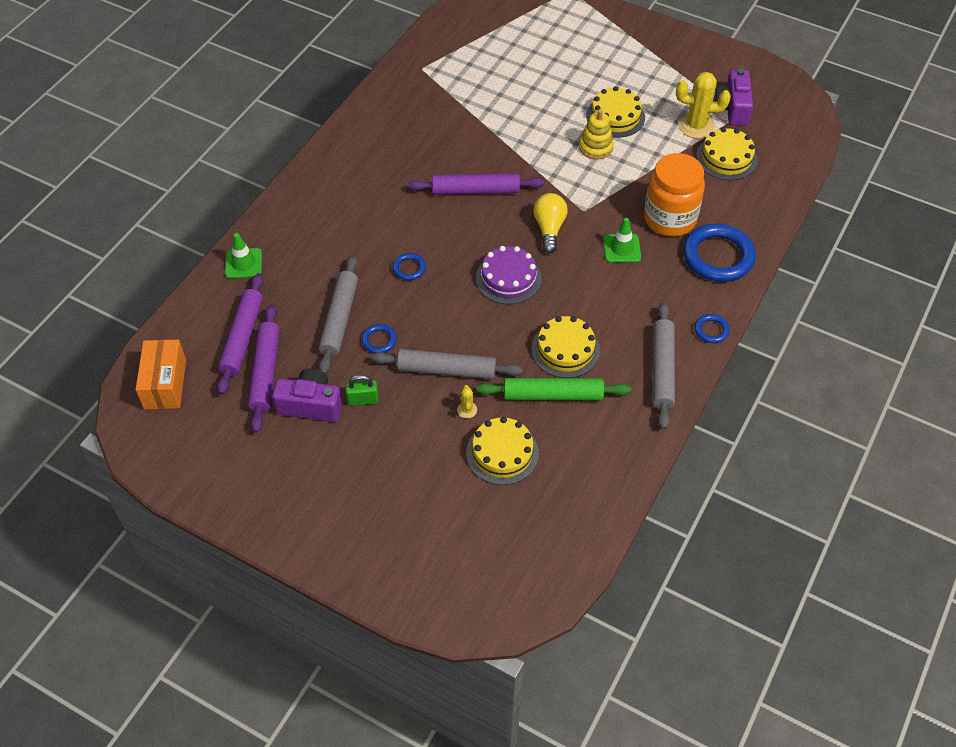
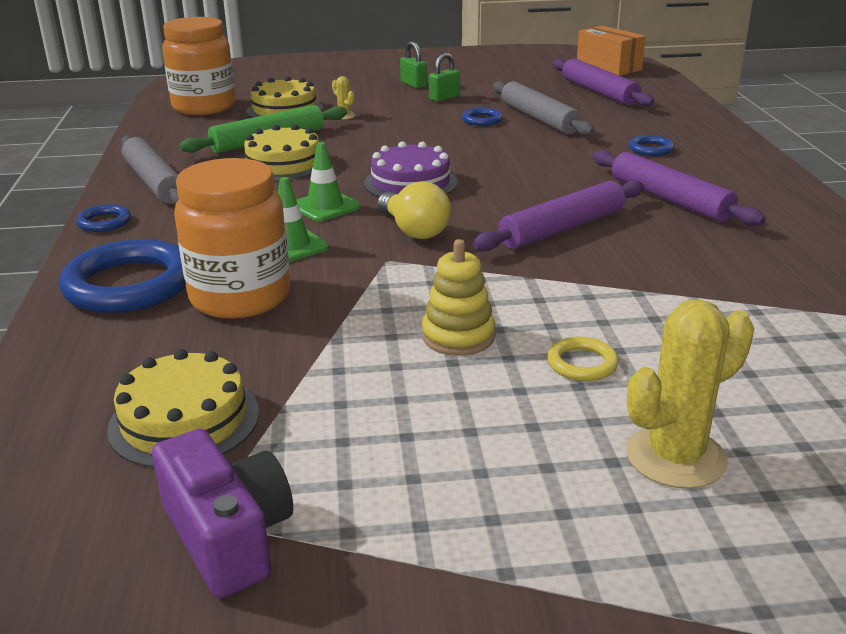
camera: 145 degrees right, 25 degrees down
(243, 263) = (687, 116): green traffic cone -> green traffic cone (325, 206)
(265, 372) = (547, 87): purple rolling pin -> purple rolling pin (669, 199)
(310, 405) = (482, 87): purple camera -> none
(357, 446) = (413, 85): none -> green padlock
(409, 268) = (530, 157): blue ring -> blue ring (651, 149)
(446, 370) = (393, 125): grey rolling pin -> none
(562, 502) = (204, 107): none -> orange jar
(563, 112) = (582, 363): none -> yellow ring
(615, 116) = (480, 398): yellow cake -> none
(696, 126) = (292, 454): yellow cactus -> yellow cactus (675, 457)

